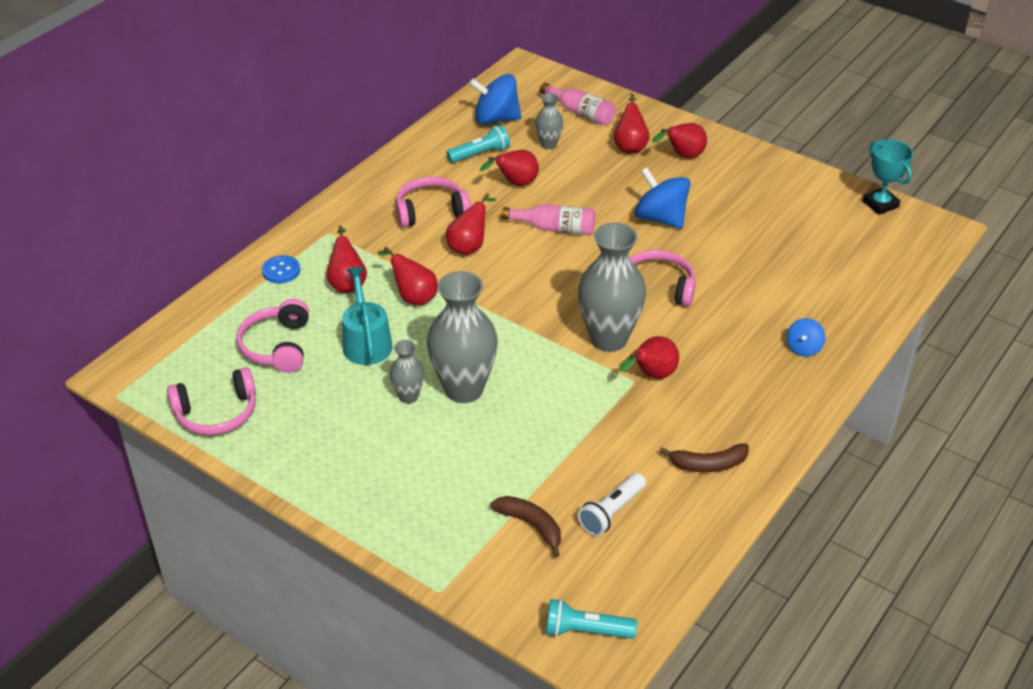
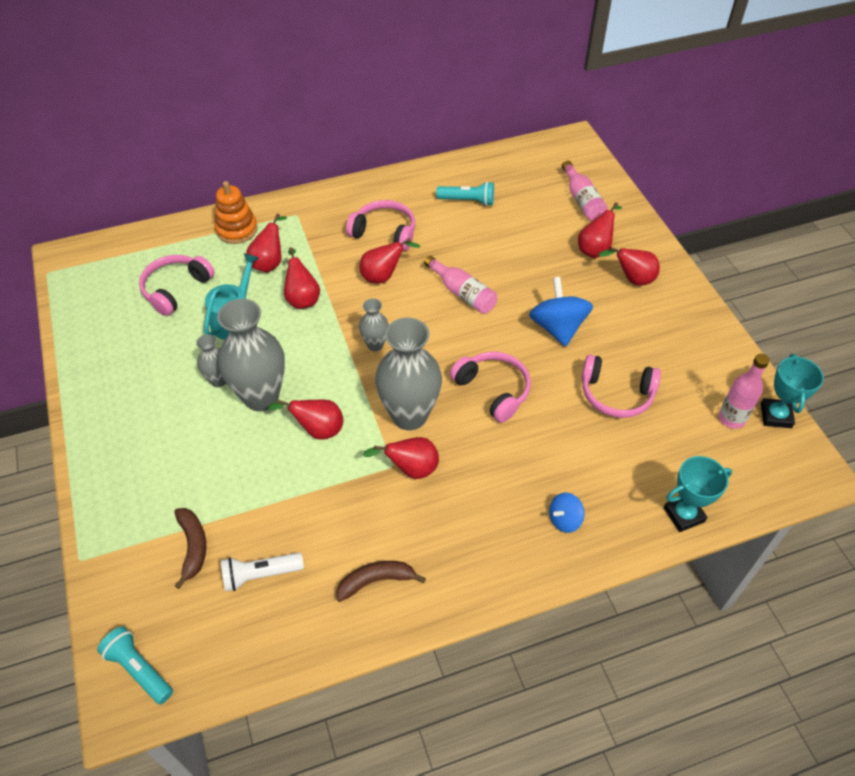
camera: 35 degrees right, 10 degrees up
(217, 413) = (89, 321): pink headphones -> pink headphones (616, 394)
(281, 271) = (237, 230): blue button -> orange stacking toy
(496, 119) = (509, 176): blue spinning top -> none
(515, 184) = (470, 239): red pear -> red pear (318, 430)
(548, 144) = (529, 217): grey vase -> grey vase (375, 345)
(708, 464) = (376, 581): brown banana -> brown banana turned 135 degrees clockwise
(852, 221) = (731, 418): none -> pink bottle
(882, 301) = (683, 514): none -> turquoise trophy

